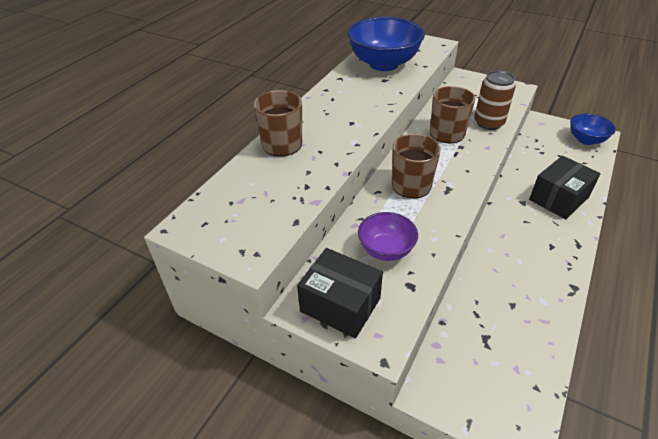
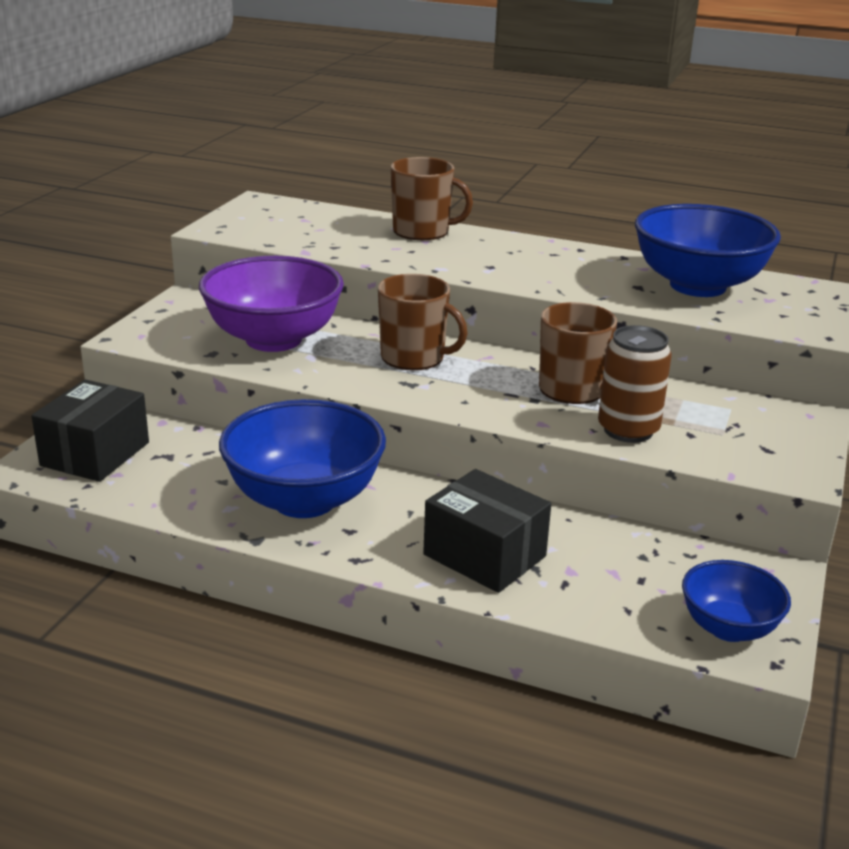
camera: 80 degrees right, 15 degrees down
(340, 305) = (186, 316): black box -> black box (95, 454)
(386, 250) = (273, 339): purple bowl -> purple bowl, size x1.79
(525, 264) = (304, 500): none -> blue bowl

